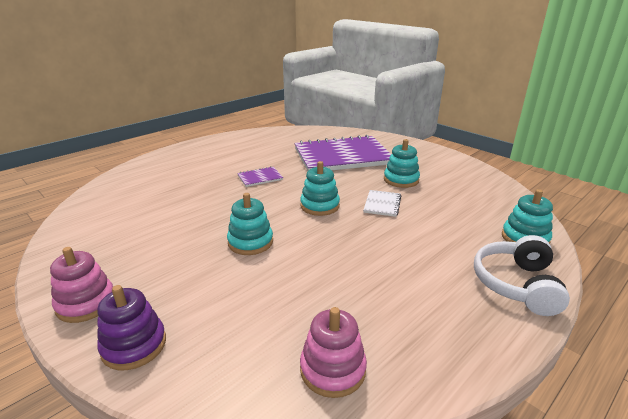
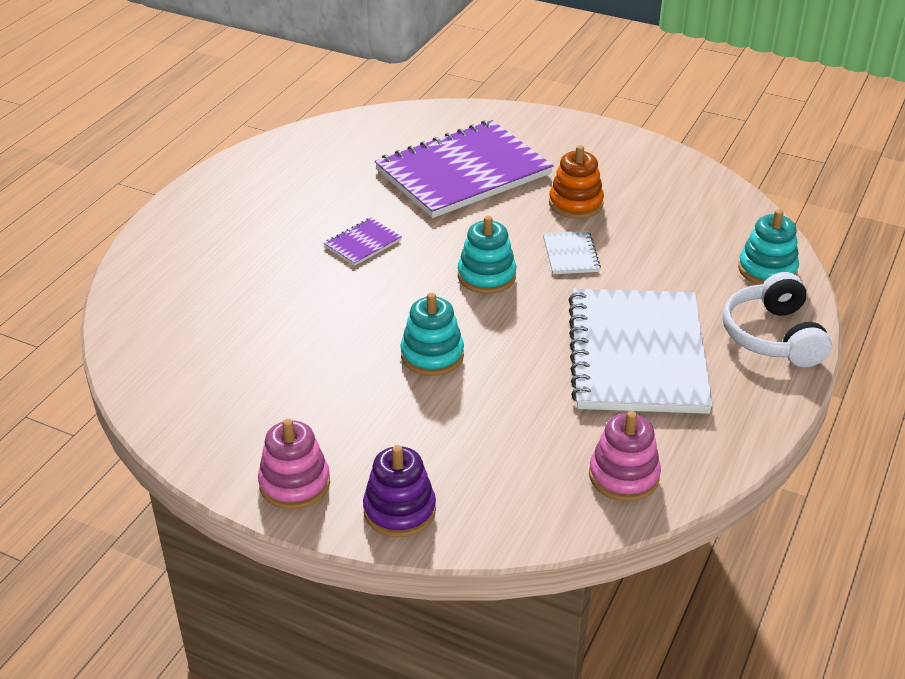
camera: 20 degrees left, 10 degrees up
(396, 273) = (636, 354): none -> white notebook
(401, 180) = (575, 204): turquoise stacking toy -> orange stacking toy

